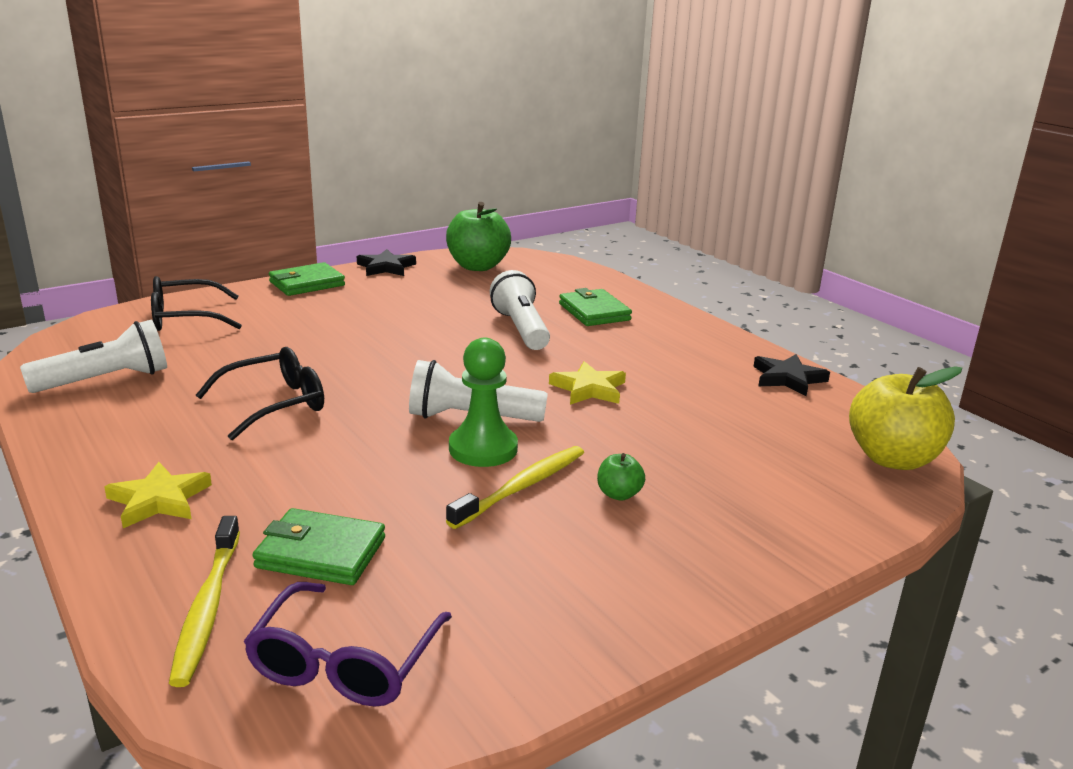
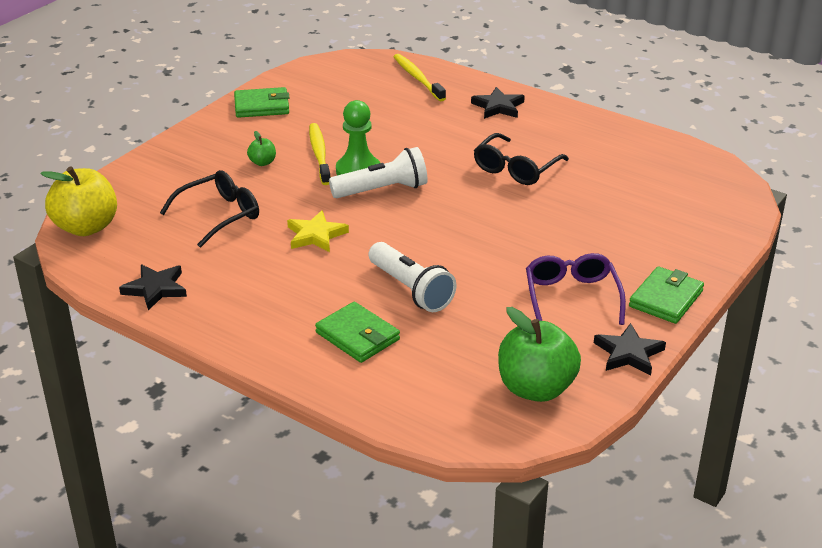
camera: 160 degrees right, 10 degrees up
(106, 380) = (644, 159): white flashlight -> none
(159, 500) = (498, 107): yellow star -> black star
(185, 318) = (692, 224): black glasses -> black glasses (219, 215)
(321, 553) = (394, 104): green wallet -> green wallet (262, 106)
(345, 662) = (345, 75): purple glasses -> purple glasses (572, 297)
(522, 487) = (319, 154): yellow toothbrush -> yellow toothbrush turned 150 degrees clockwise

